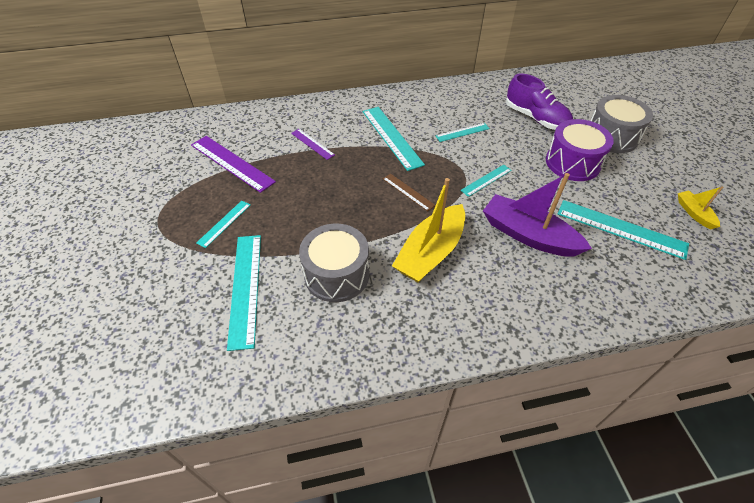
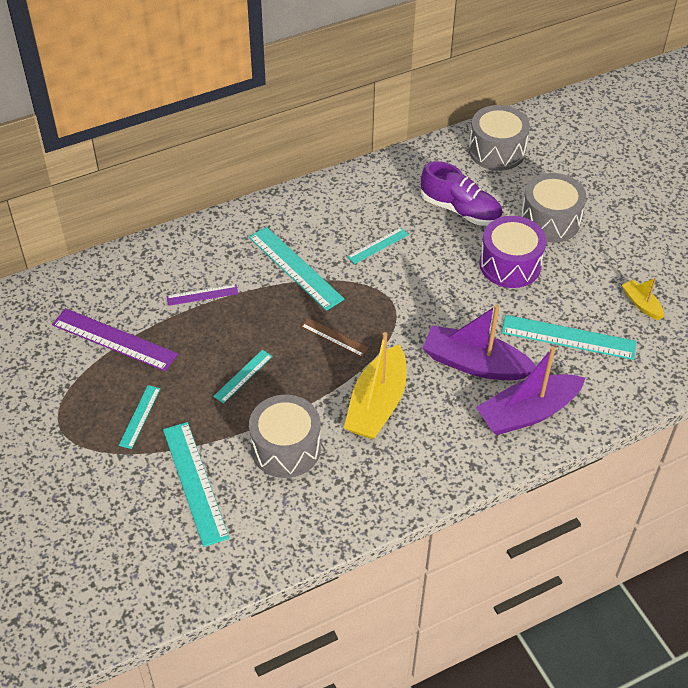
camera: 15 degrees left, 0 degrees up
(312, 144) = (202, 295): purple ruler -> purple ruler turned 45 degrees counterclockwise
(486, 180) = (418, 305): turquoise ruler -> turquoise ruler (243, 376)
(572, 85) = (496, 151): none -> grey drum
(574, 288) = (528, 412): none -> purple boat

